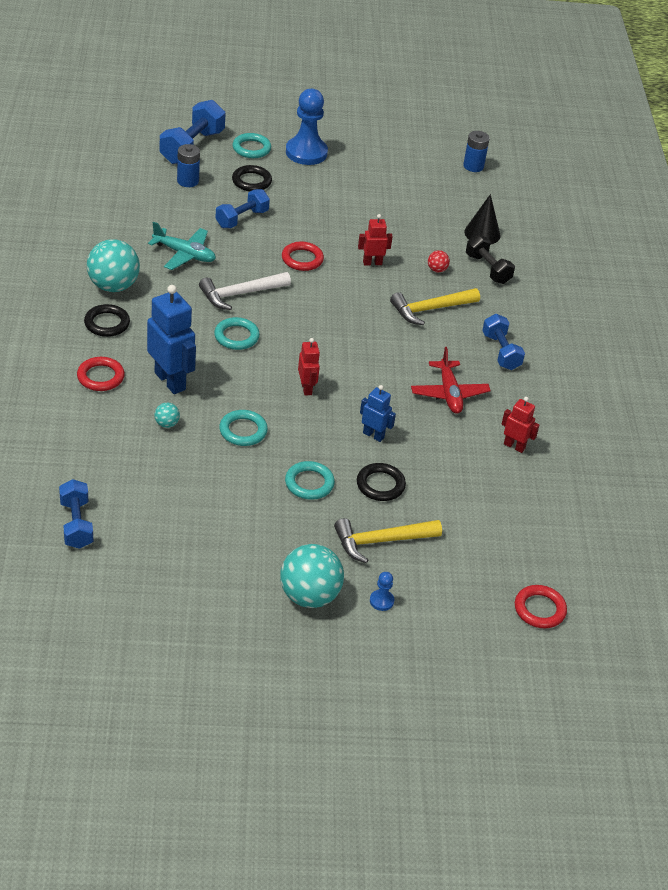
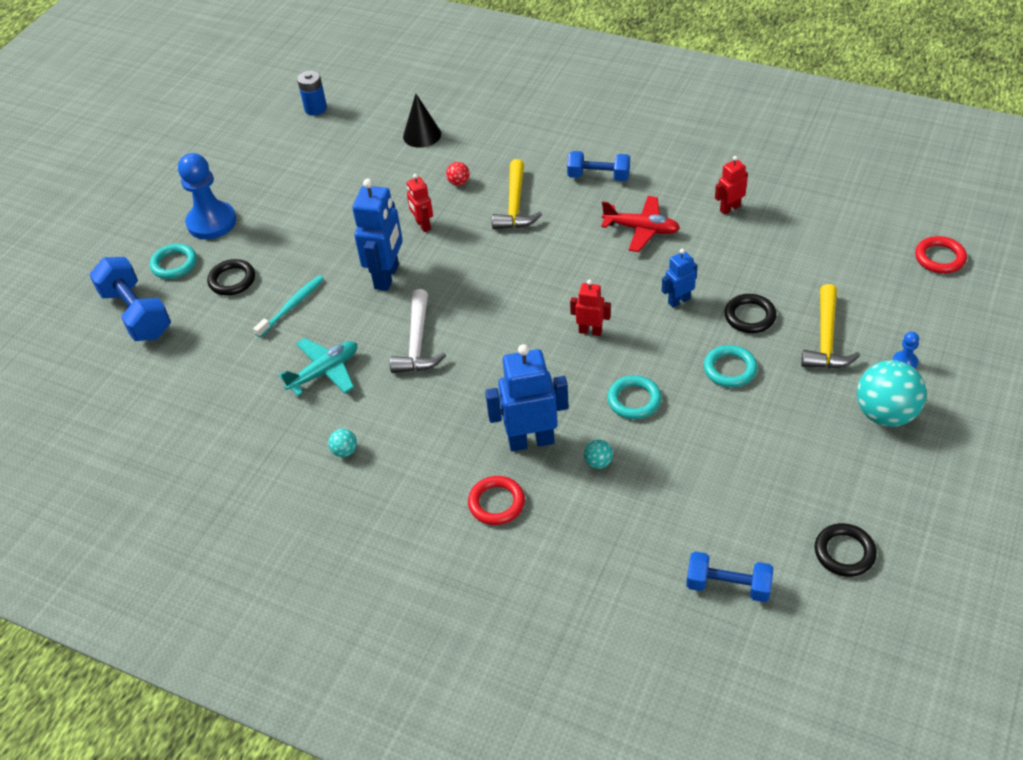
camera: 55 degrees left, 5 degrees up
(107, 323) = (407, 474): black ring -> black ring (844, 552)
(113, 286) = (345, 451): turquoise ball -> turquoise ball, size x0.44
(188, 181) = (196, 334): blue battery -> none
(236, 336) = (485, 365): turquoise ring -> none
(242, 219) = (291, 306): blue dumbbell -> turquoise toothbrush
(302, 259) = (387, 277): red ring -> blue robot
(372, 263) = (423, 225): red robot -> red robot turned 45 degrees counterclockwise
(487, 269) = (476, 148): black dumbbell -> none

